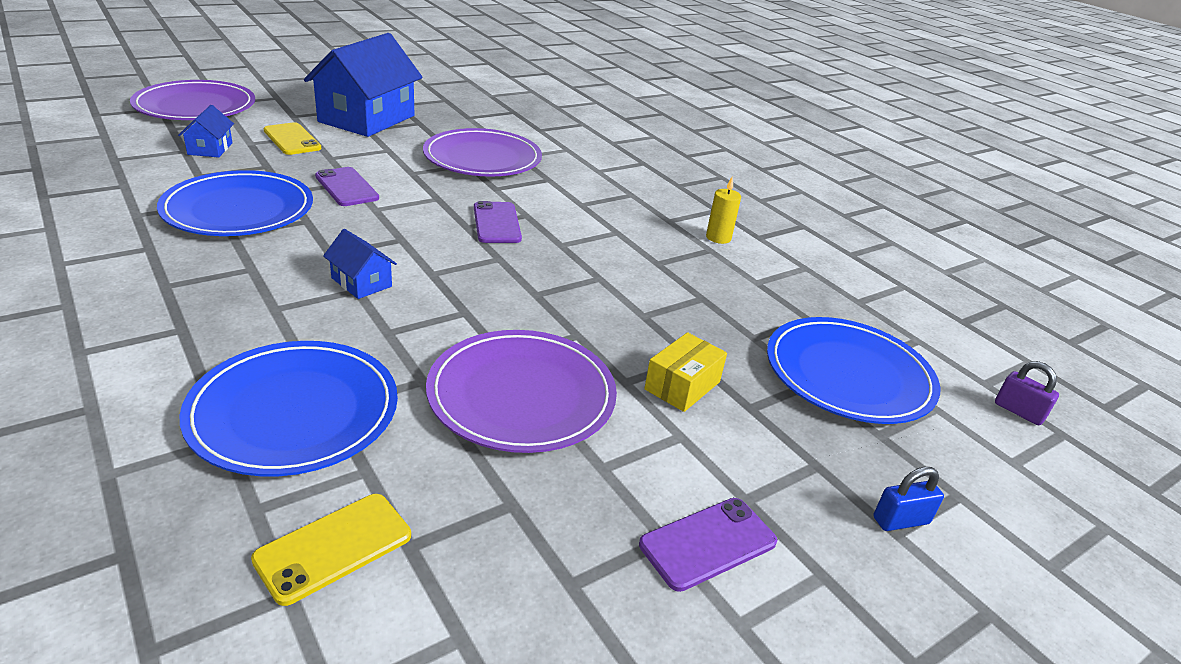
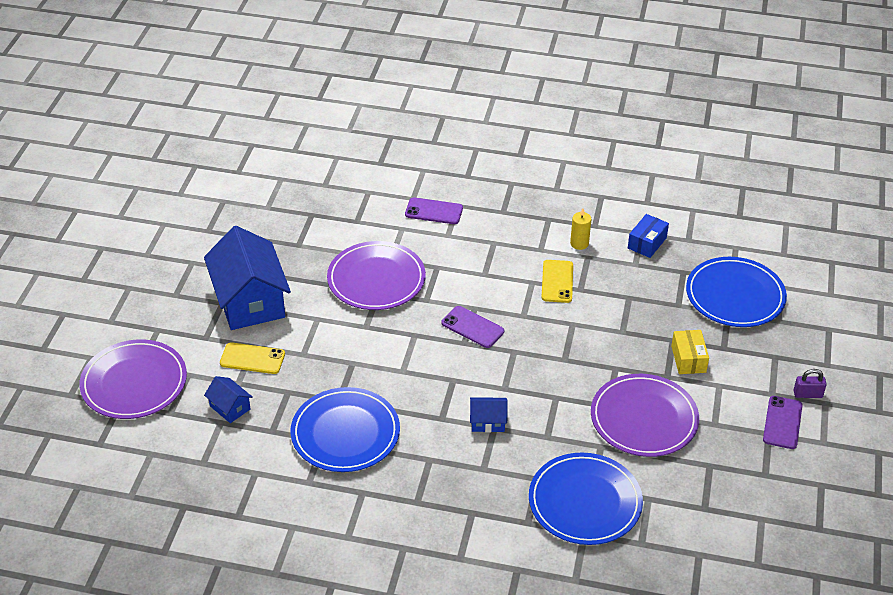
camera: 40 degrees left, 10 degrees up
(333, 547) = (685, 530): yellow phone -> yellow phone (557, 281)
(346, 187) = (359, 369): purple phone -> purple phone (434, 211)
(799, 276) = (647, 243): none -> blue box
(901, 520) = (824, 358): blue padlock -> none
(1018, 411) = (808, 262): purple padlock -> purple padlock (807, 394)

